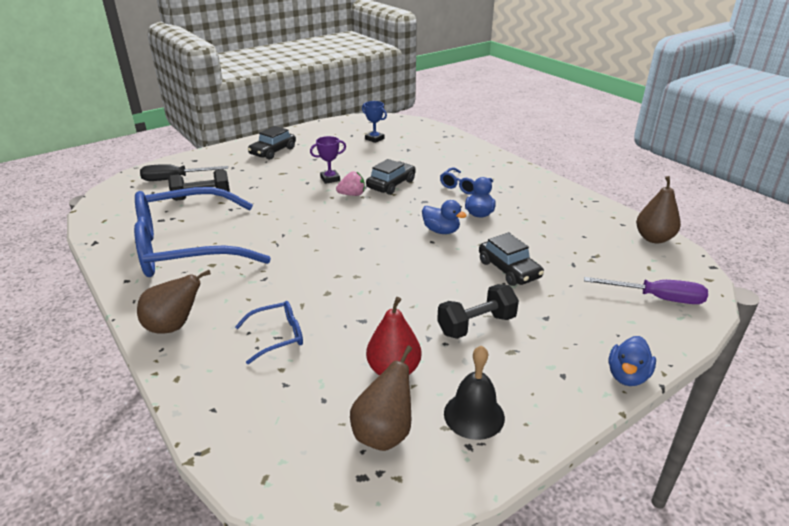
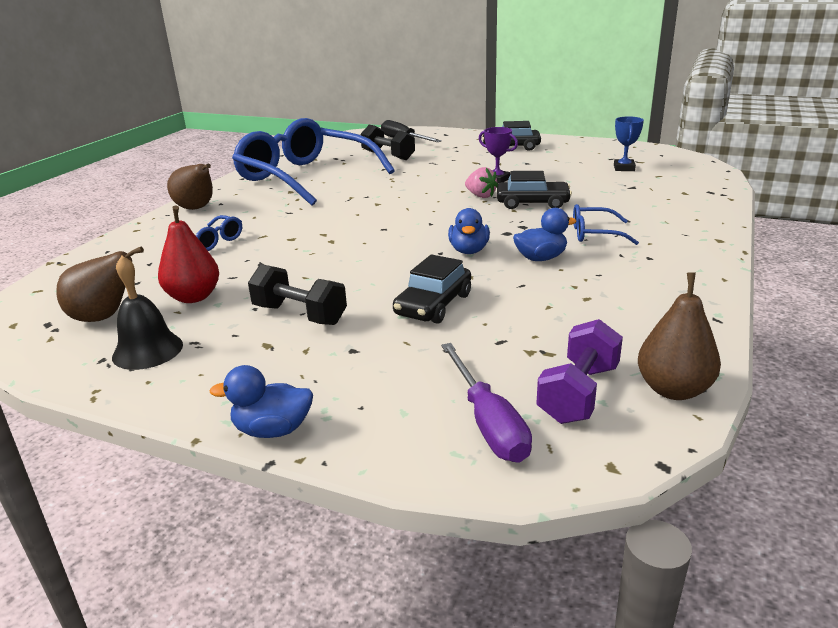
camera: 60 degrees right, 5 degrees down
(643, 263) = (578, 393): none -> purple dumbbell

